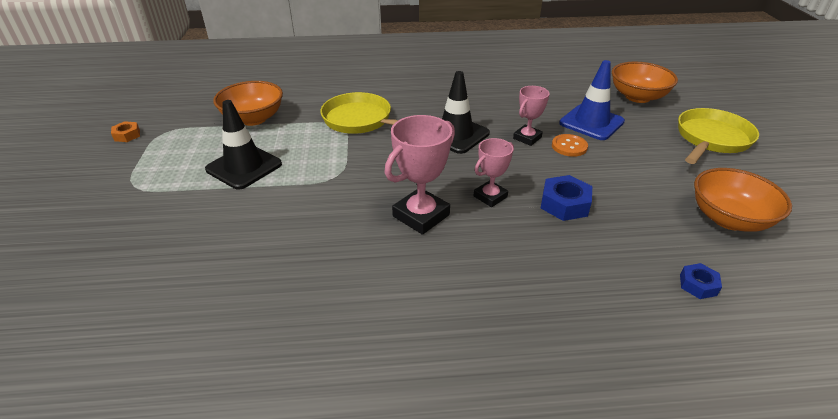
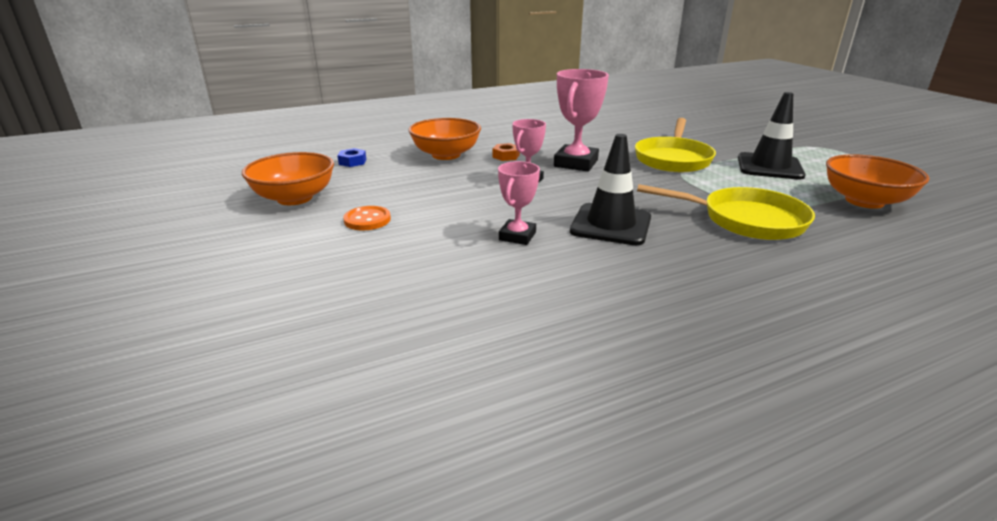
camera: 160 degrees right, 10 degrees down
(127, 135) = (929, 169): orange nut -> orange nut (506, 156)
(564, 204) = (455, 186): blue nut -> none
(569, 146) = (458, 235): orange button -> orange button (367, 220)
(591, 122) = (427, 275): blue traffic cone -> none
(637, 97) = (323, 355): orange bowl -> orange bowl (446, 155)
(711, 139) = (236, 281): yellow pan -> yellow pan (673, 159)

